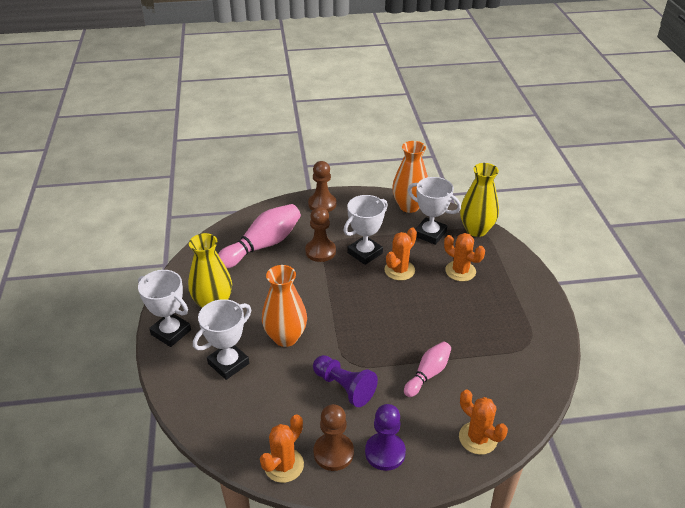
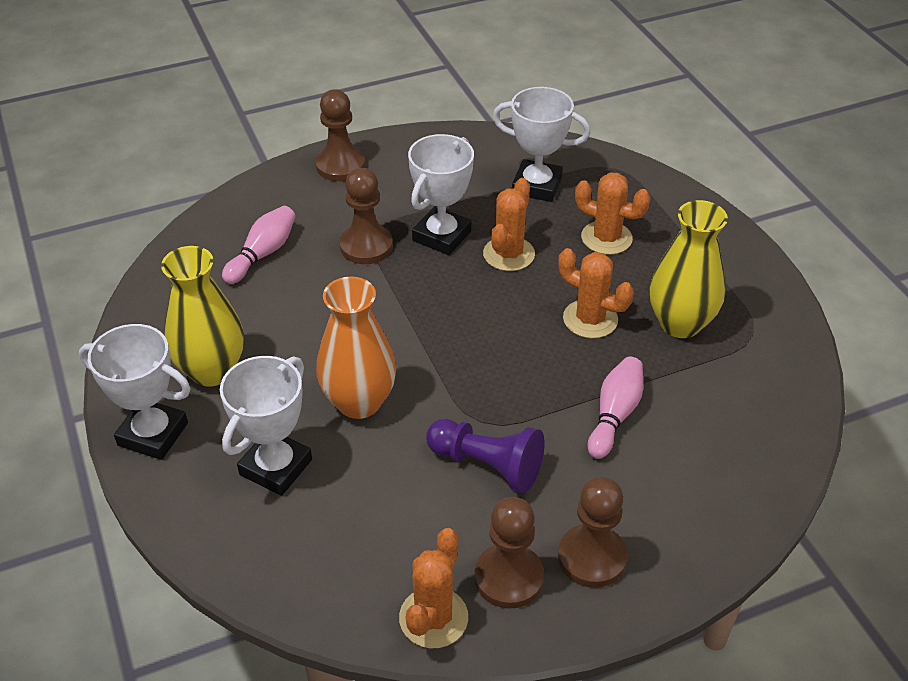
camera: 15 degrees left, 5 degrees up
(262, 245) = (263, 254): pink bowling pin -> pink bowling pin, size x0.59
(385, 452) = (592, 557): purple pawn -> brown pawn
(409, 206) = (487, 146): orange vase -> none
(476, 230) = (607, 167): yellow vase -> yellow vase (680, 323)
(478, 438) = (728, 501): orange cactus -> orange cactus (590, 319)

